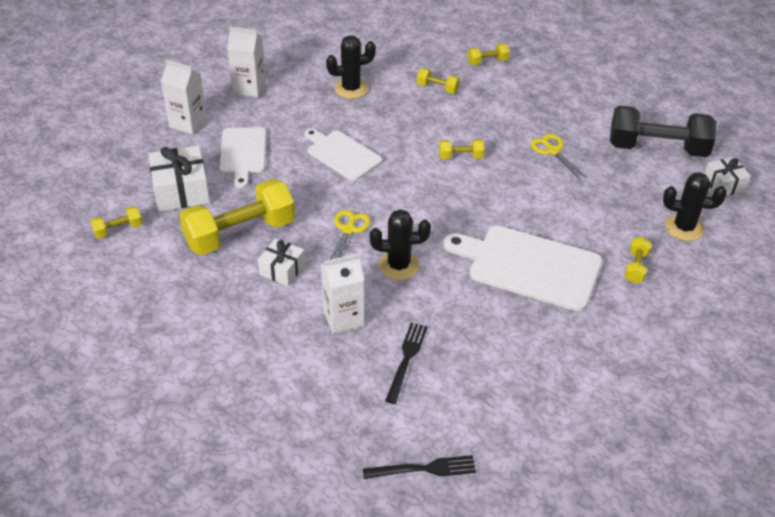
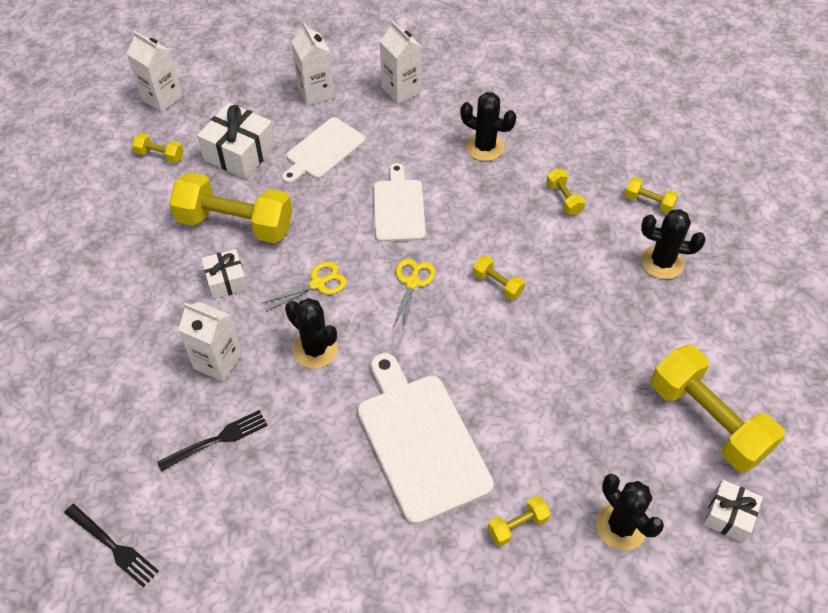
camera: 45 degrees right, 10 degrees up
(65, 194) = (162, 98): none -> white carton
(535, 87) = (662, 262): none -> black cactus
(553, 151) = (593, 342): yellow scissors -> yellow scissors (412, 283)
(657, 148) = (707, 420): black dumbbell -> yellow dumbbell

